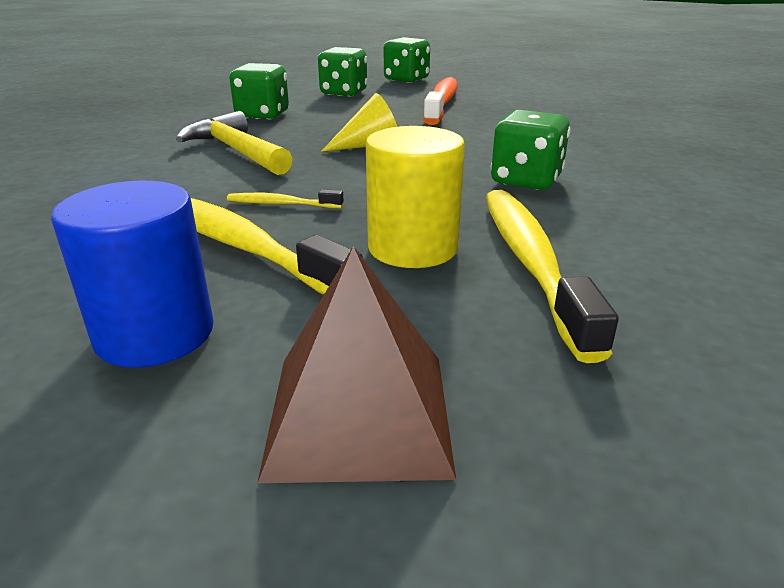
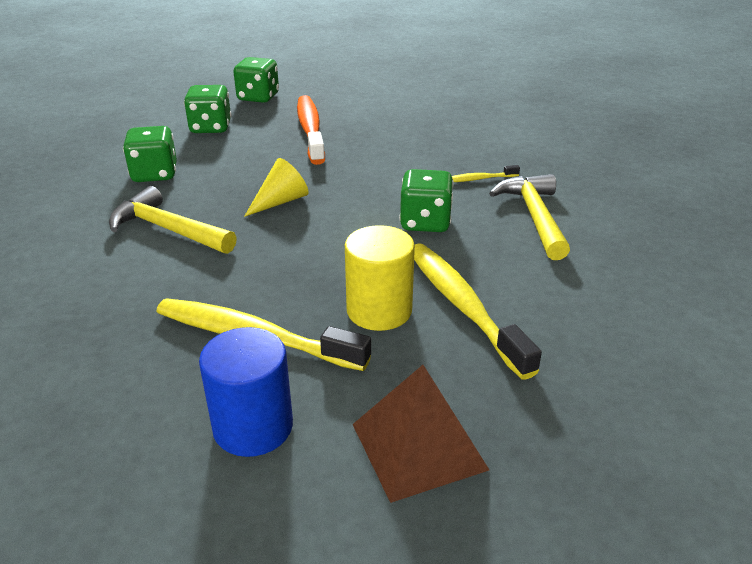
camera: 20 degrees left, 5 degrees up
(281, 204) = (254, 286): yellow toothbrush -> yellow toothbrush (479, 179)
(679, 194) = (534, 217): none -> yellow hammer

